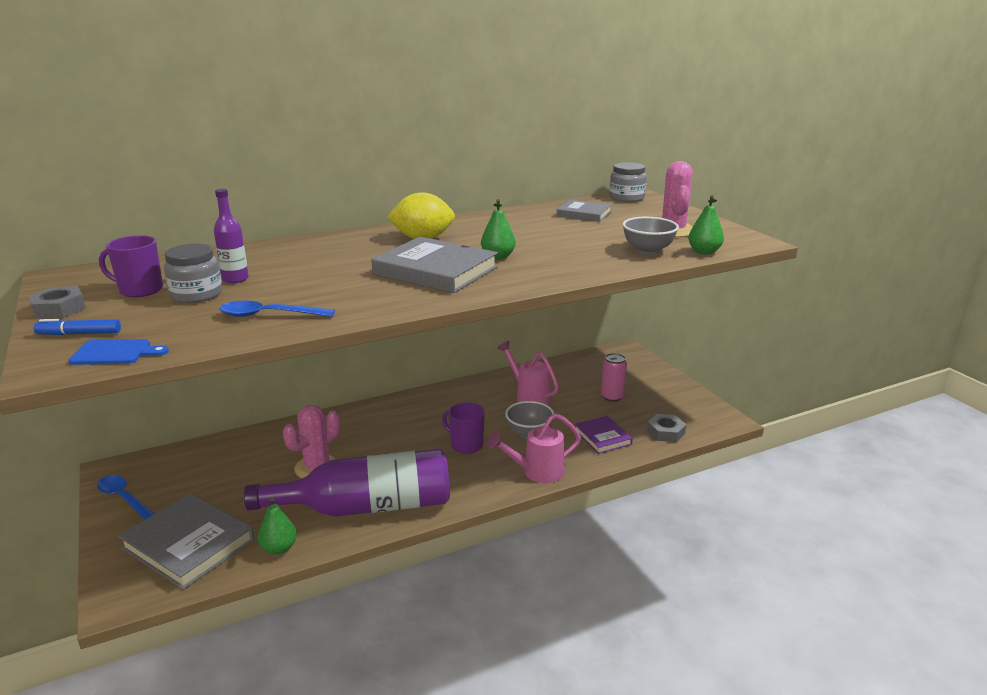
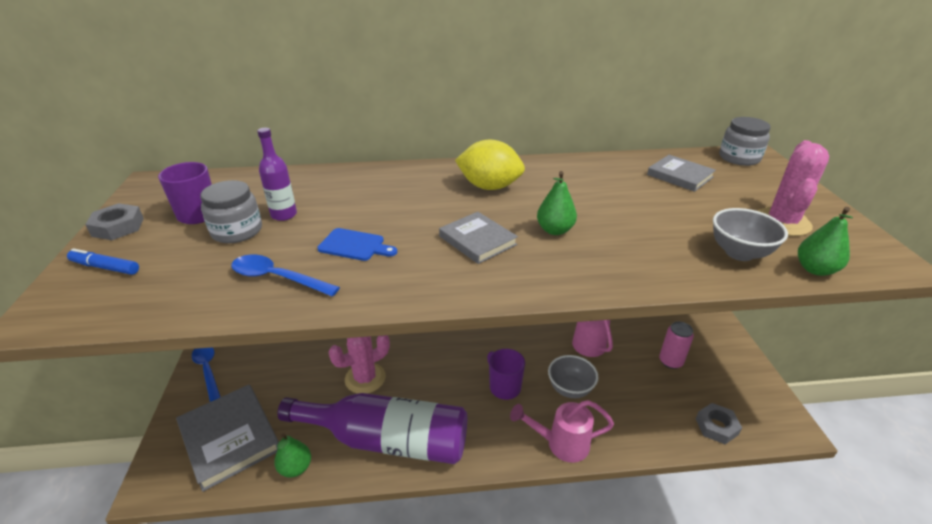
camera: 20 degrees right, 10 degrees up
(115, 353) = (110, 305): blue cutting board -> blue cutting board (354, 245)
(435, 271) = (477, 240): grey book -> grey book, size x0.57
(602, 437) = (644, 414): purple book -> none

